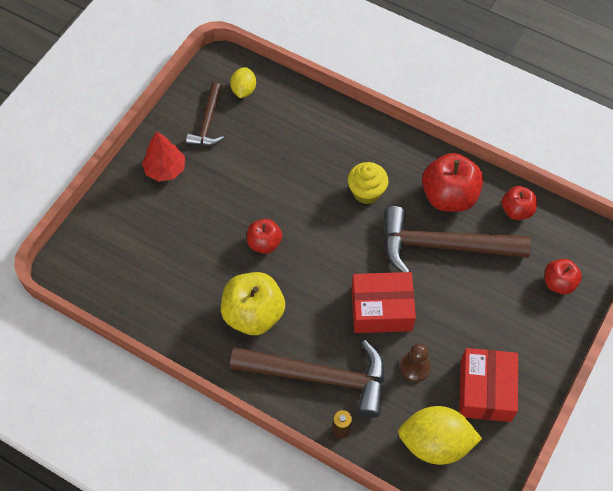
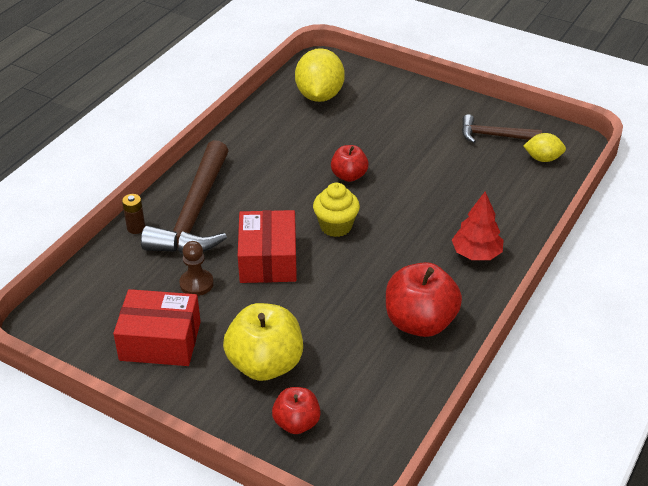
camera: 90 degrees right, 20 degrees down
(165, 169) = (432, 111): red tree -> red tree (476, 254)
(253, 314) = (267, 170): yellow apple -> yellow apple (265, 364)
(366, 192) = (418, 251): yellow cupcake -> yellow cupcake (336, 226)
(435, 443) = (107, 296): yellow lemon -> yellow lemon (319, 96)
(443, 246) = (349, 314): brown hammer -> none
(516, 210) = (404, 387): red apple -> none

